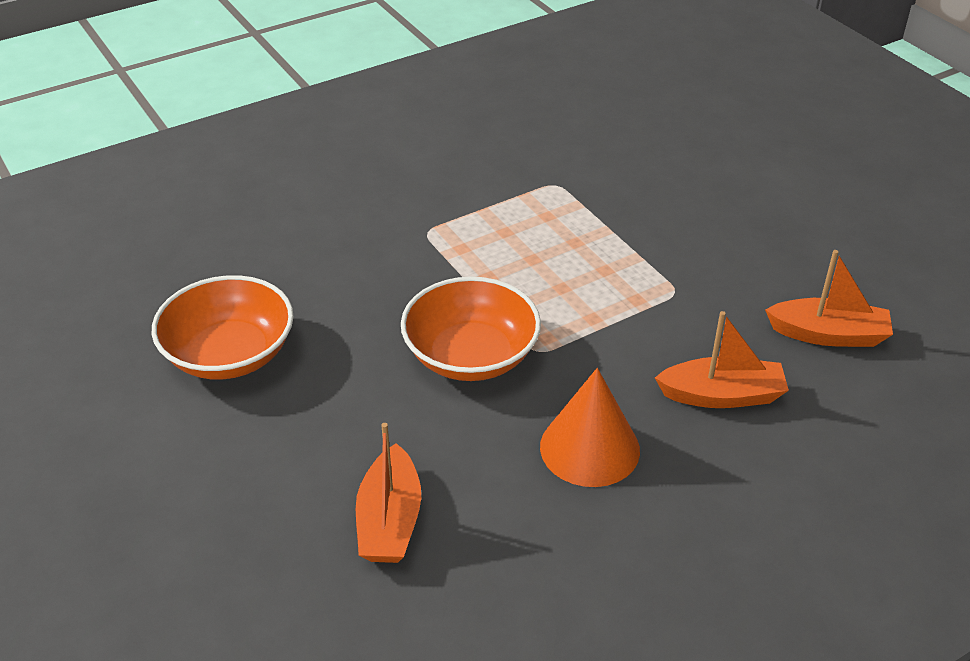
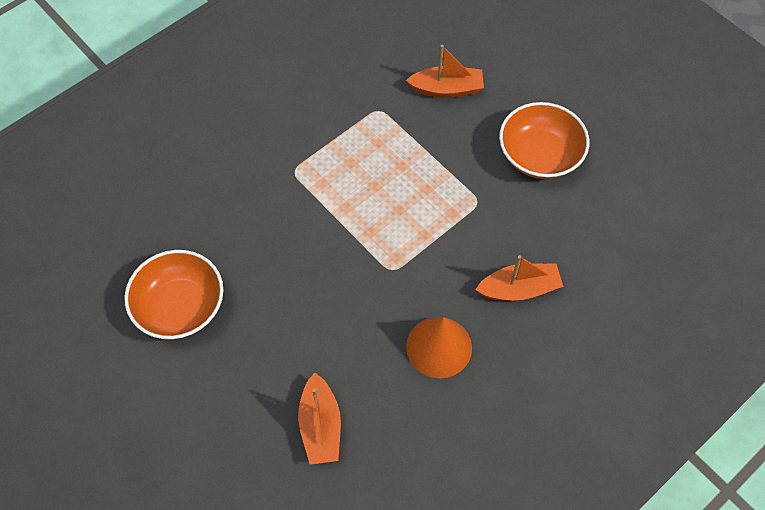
camera: 10 degrees left, 20 degrees up
(471, 355) = (347, 281): orange bowl -> orange bowl (539, 155)
(828, 335) = (584, 225): orange boat -> orange boat (447, 89)

